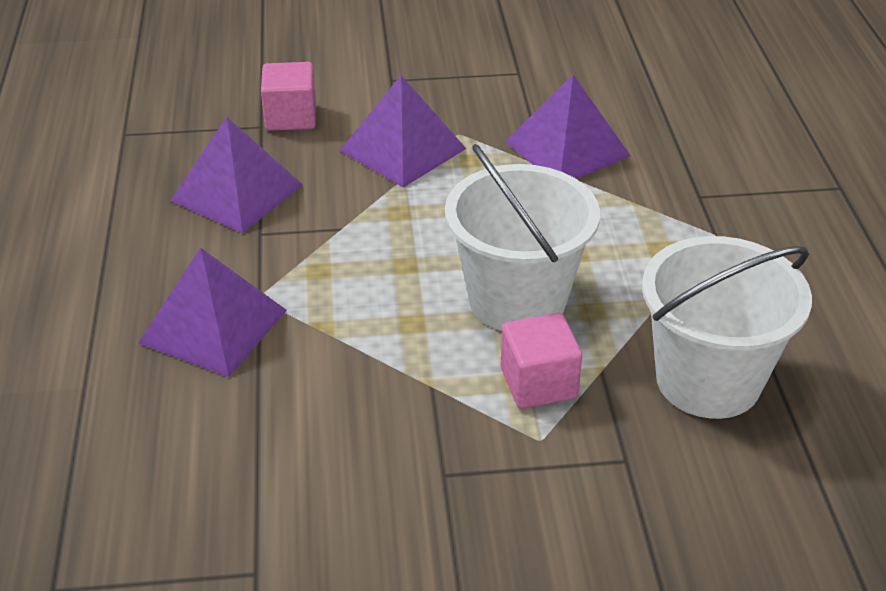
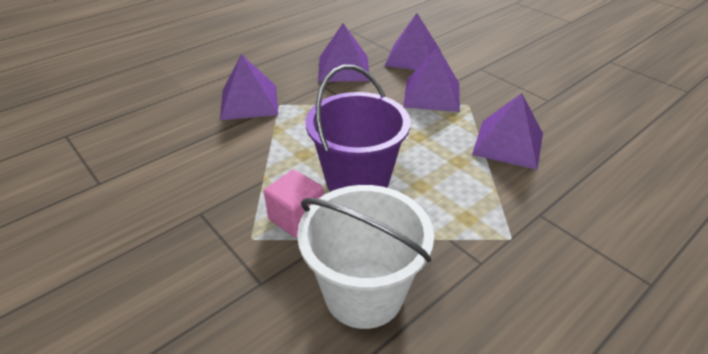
camera: 55 degrees right, 0 degrees up
(291, 117) = (413, 57): pink cube -> purple pyramid
(517, 300) = (357, 181): white bucket -> purple bucket

